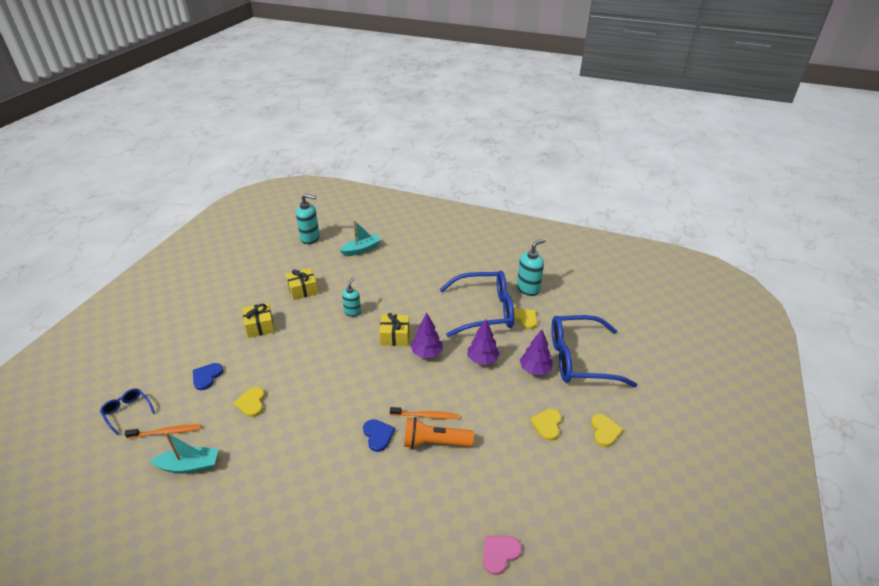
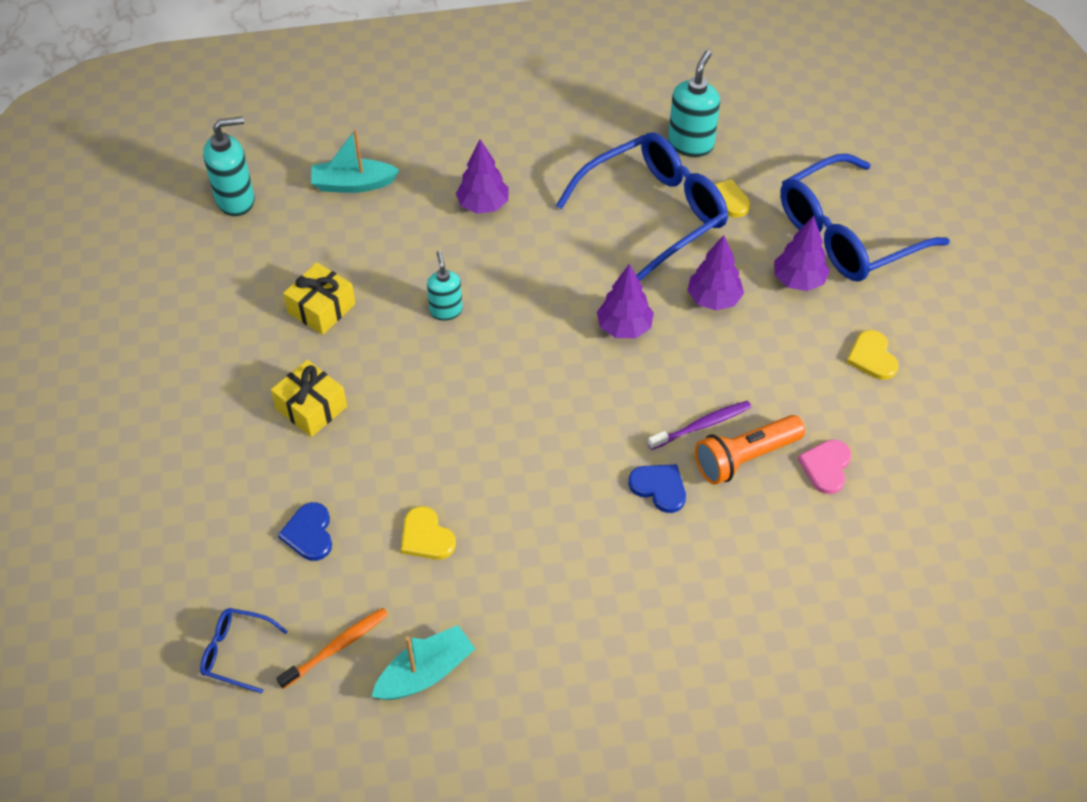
camera: 30 degrees left, 15 degrees up
(361, 249) = (353, 184): turquoise boat -> turquoise boat turned 120 degrees counterclockwise
(395, 336) = (551, 322): yellow gift -> none
(408, 277) = (483, 205): none -> purple tree
(426, 416) = (702, 425): orange toothbrush -> purple toothbrush
(500, 553) = (933, 556): pink heart -> pink heart (826, 467)
(605, 431) = (949, 330): yellow heart -> none

